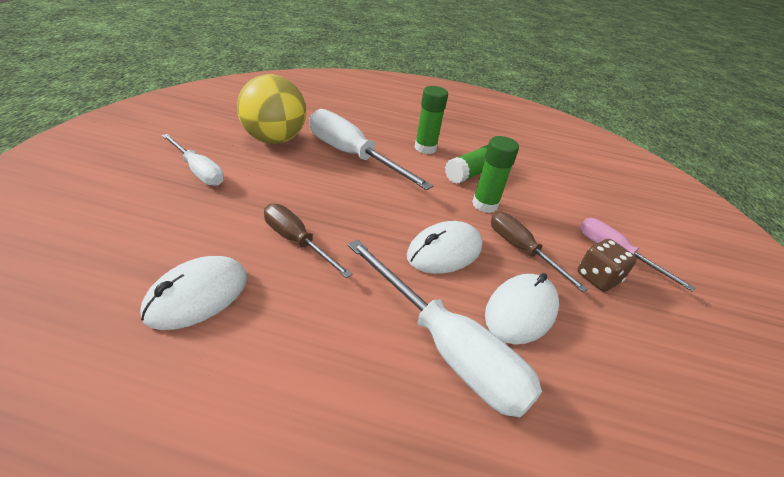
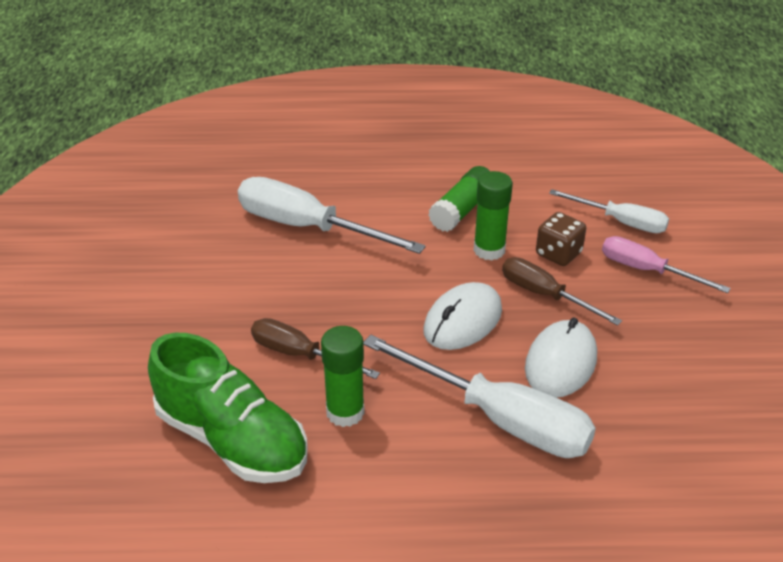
camera: 10 degrees left, 0 degrees up
(197, 296) = (232, 439): white mouse -> green shoe
(198, 171) = (137, 302): white screwdriver -> white screwdriver (620, 222)
(274, 139) = (200, 232): yellow ball -> none
(425, 148) = (392, 190): green glue stick -> green glue stick (345, 412)
(598, 278) = (632, 304): brown dice -> brown dice (558, 254)

